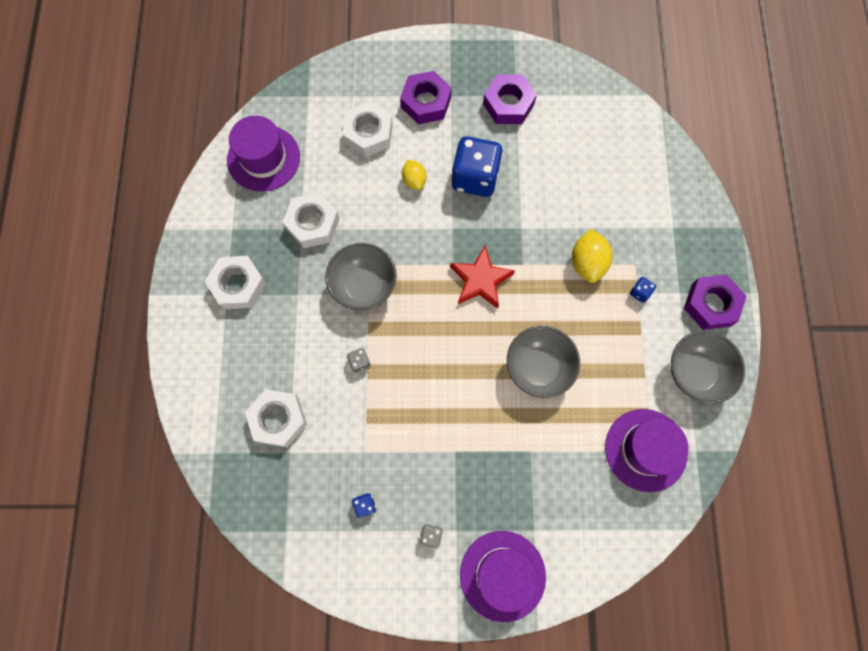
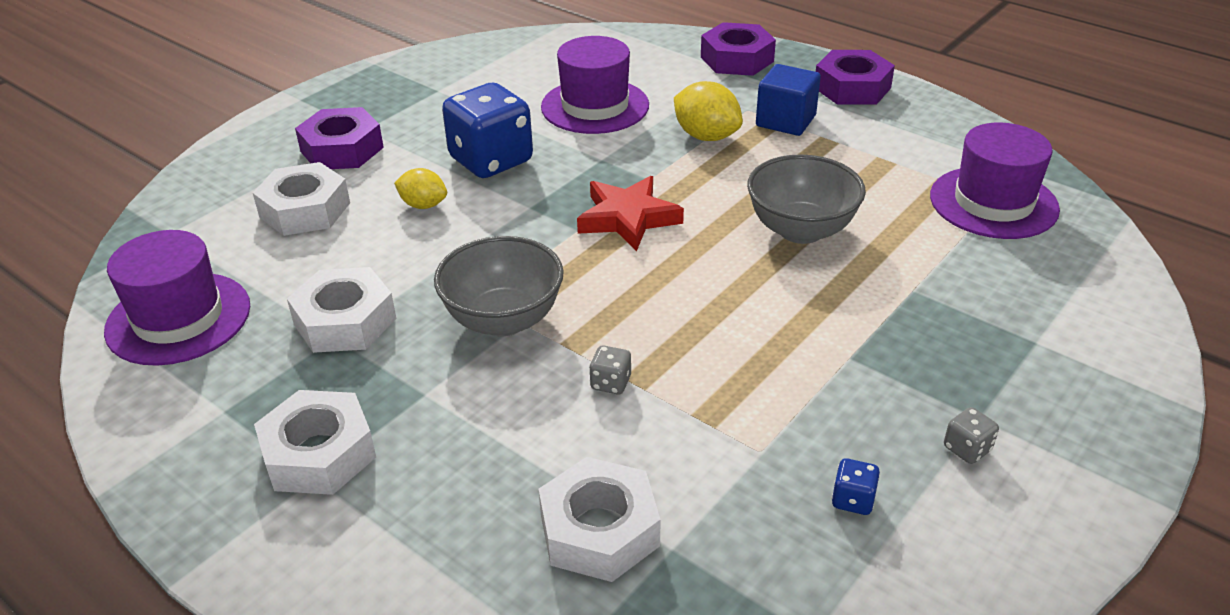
camera: 50 degrees left, 35 degrees down
(502, 575) = (1089, 405): purple hat -> purple hat (595, 106)
(508, 104) = (440, 99): purple nut -> purple nut (737, 59)
(640, 292) = (785, 121): blue dice -> blue cube
(695, 373) = (925, 130): grey bowl -> none

